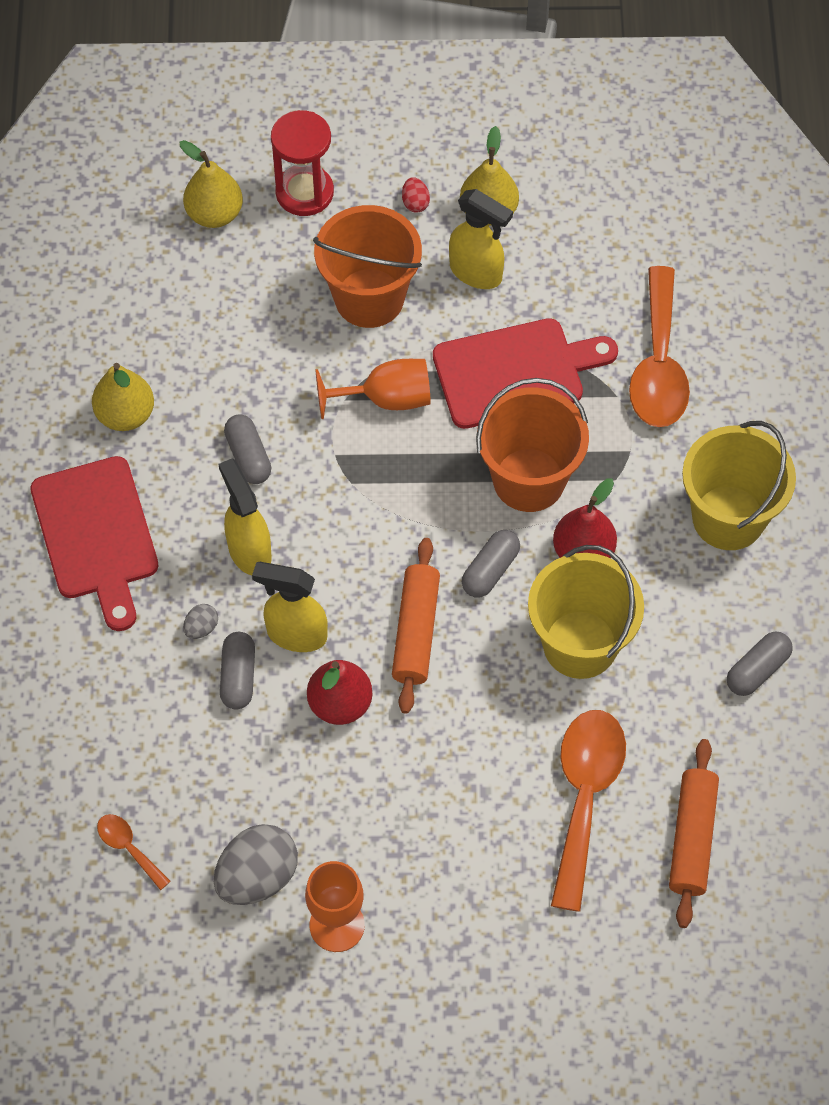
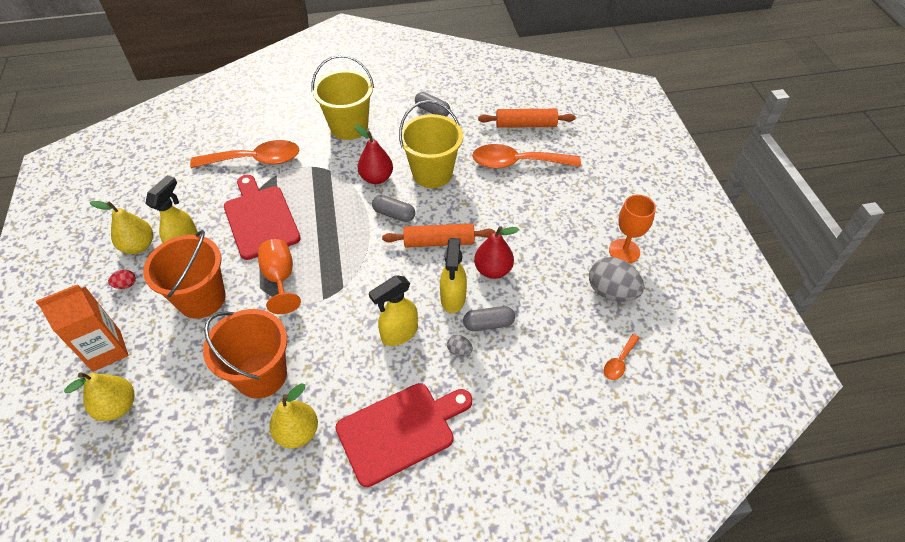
camera: 100 degrees left, 10 degrees down
(248, 456) = (328, 347): grey capsule -> none
(304, 192) = (106, 350): red hourglass -> orange carton
(529, 480) = (333, 205): orange bucket -> orange bucket (261, 375)

